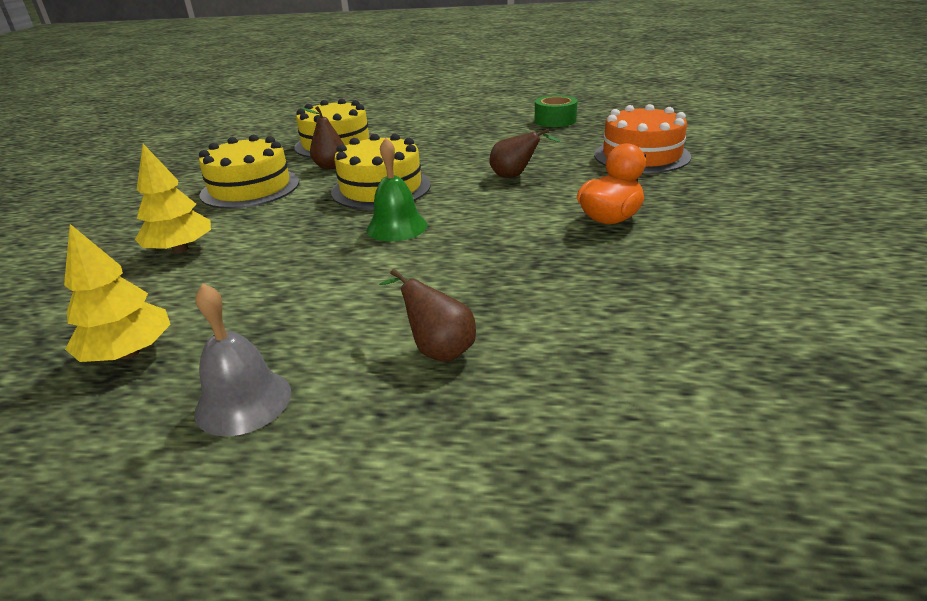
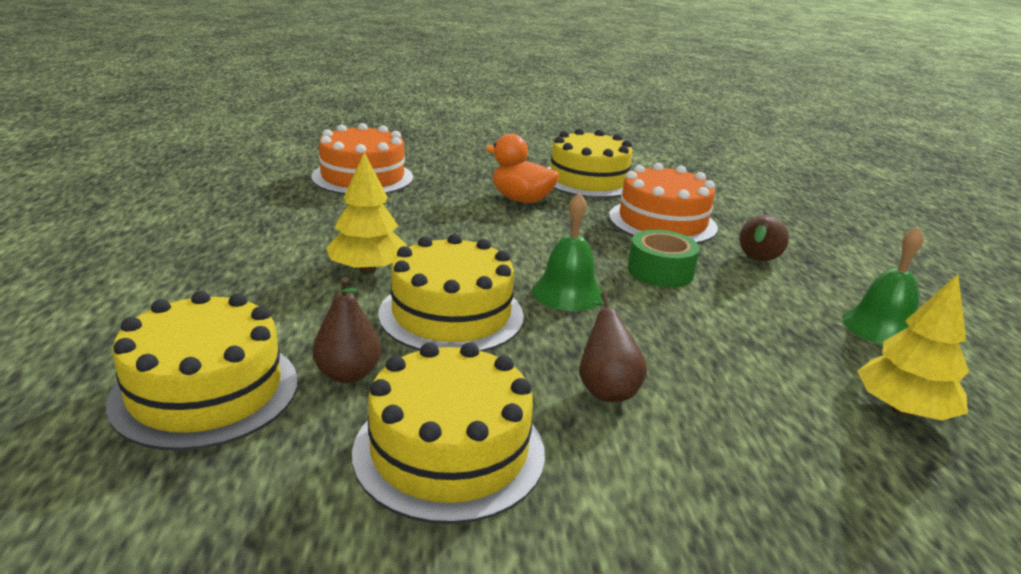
camera: 105 degrees left, 5 degrees down
(180, 249) = (699, 456): yellow tree -> yellow tree (367, 269)
(243, 401) = (881, 327): grey bell -> green bell
(515, 176) = (413, 233): brown pear -> brown pear (605, 388)
(555, 120) = (200, 207): green tape -> green tape (660, 271)
(562, 299) = (662, 222): none -> orange cake
(705, 264) = (588, 180): none -> yellow cake

